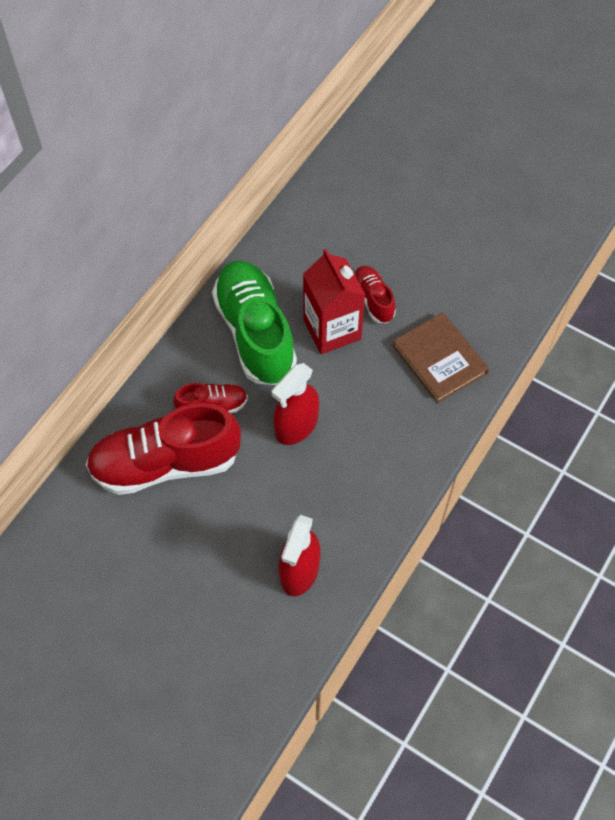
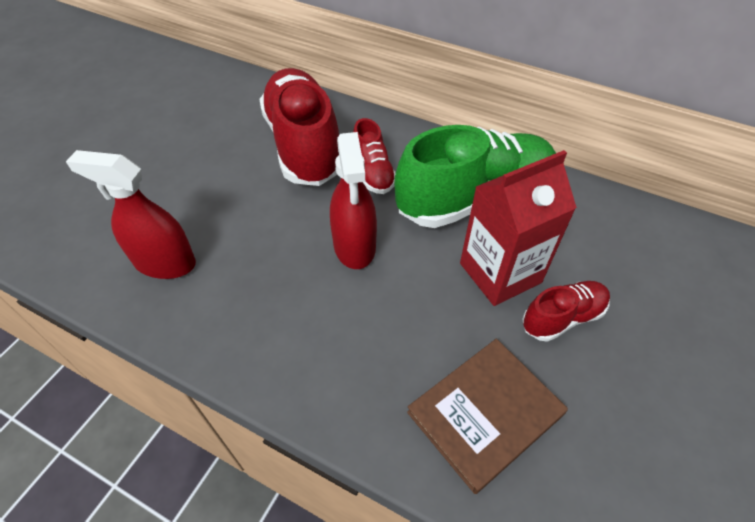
camera: 85 degrees right, 10 degrees down
(296, 426) = (354, 246): red spray bottle -> red spray bottle turned 135 degrees counterclockwise

